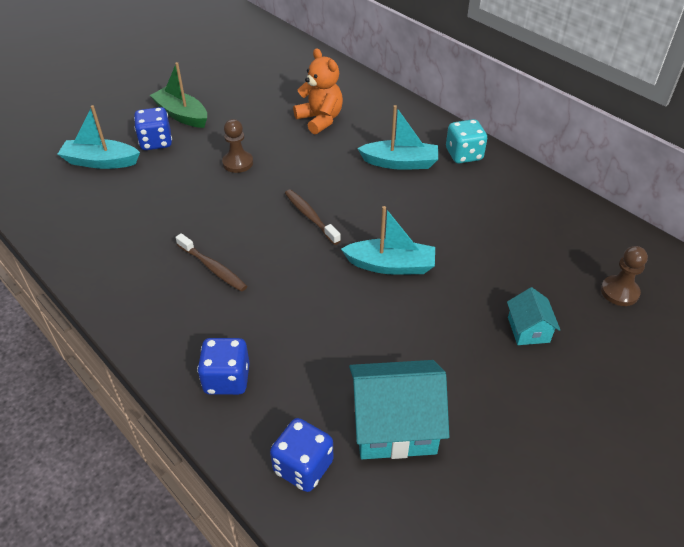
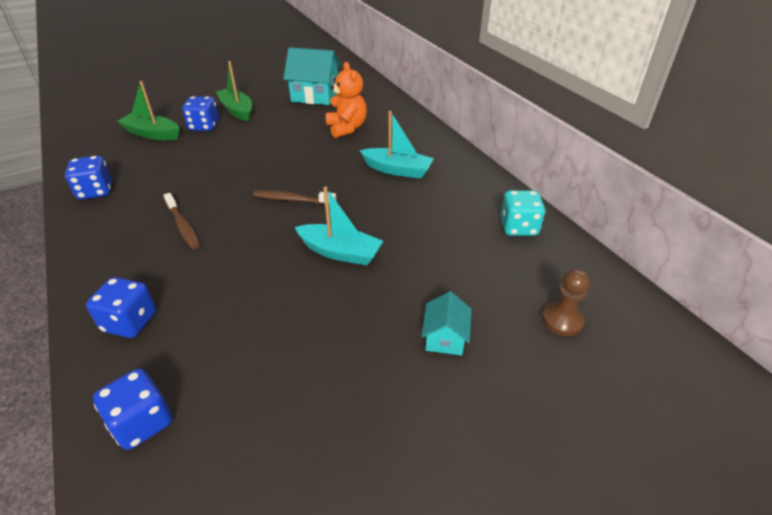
camera: 15 degrees right, 5 degrees down
(85, 245) = (95, 191): none -> blue dice
(101, 162) = (152, 134): turquoise boat -> green boat
(238, 163) = (258, 150): brown pawn -> none
(310, 216) = (292, 200): brown toothbrush -> brown toothbrush turned 60 degrees counterclockwise
(394, 425) = (255, 403): turquoise house -> turquoise house (315, 95)
(464, 155) = (460, 172): turquoise dice -> turquoise dice (518, 227)

